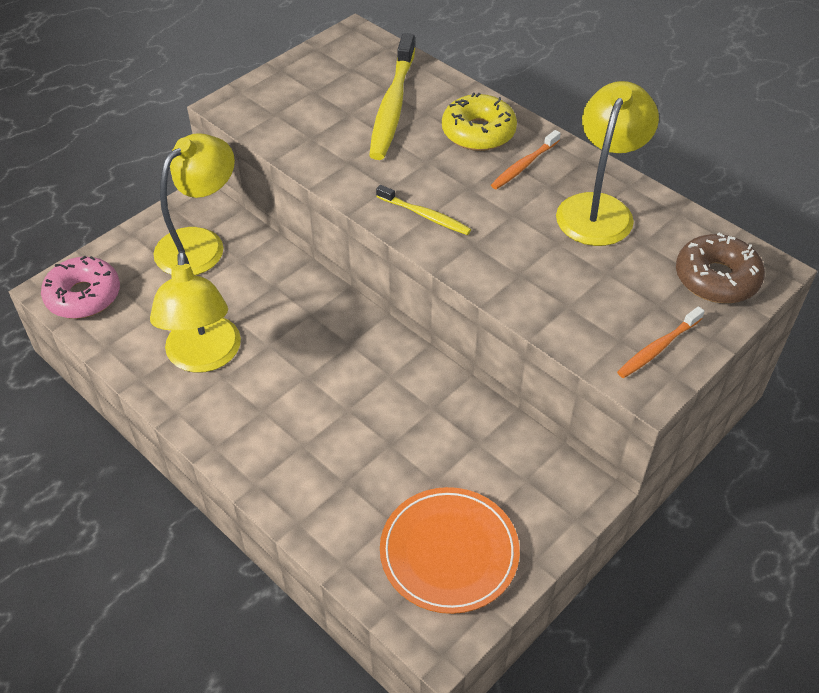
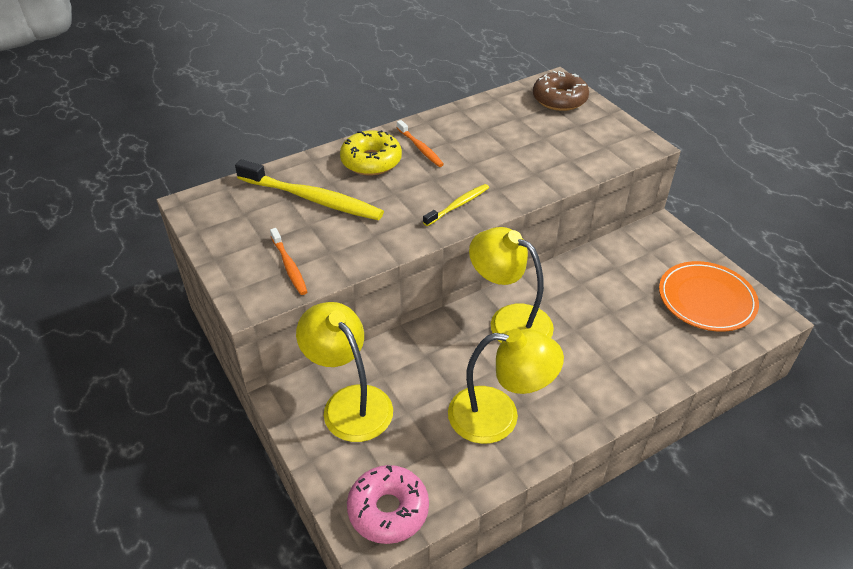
camera: 75 degrees left, 5 degrees down
(599, 208) = (480, 127): yellow lamp -> yellow lamp (509, 321)
(658, 348) = (614, 134): orange toothbrush -> orange toothbrush (289, 266)

